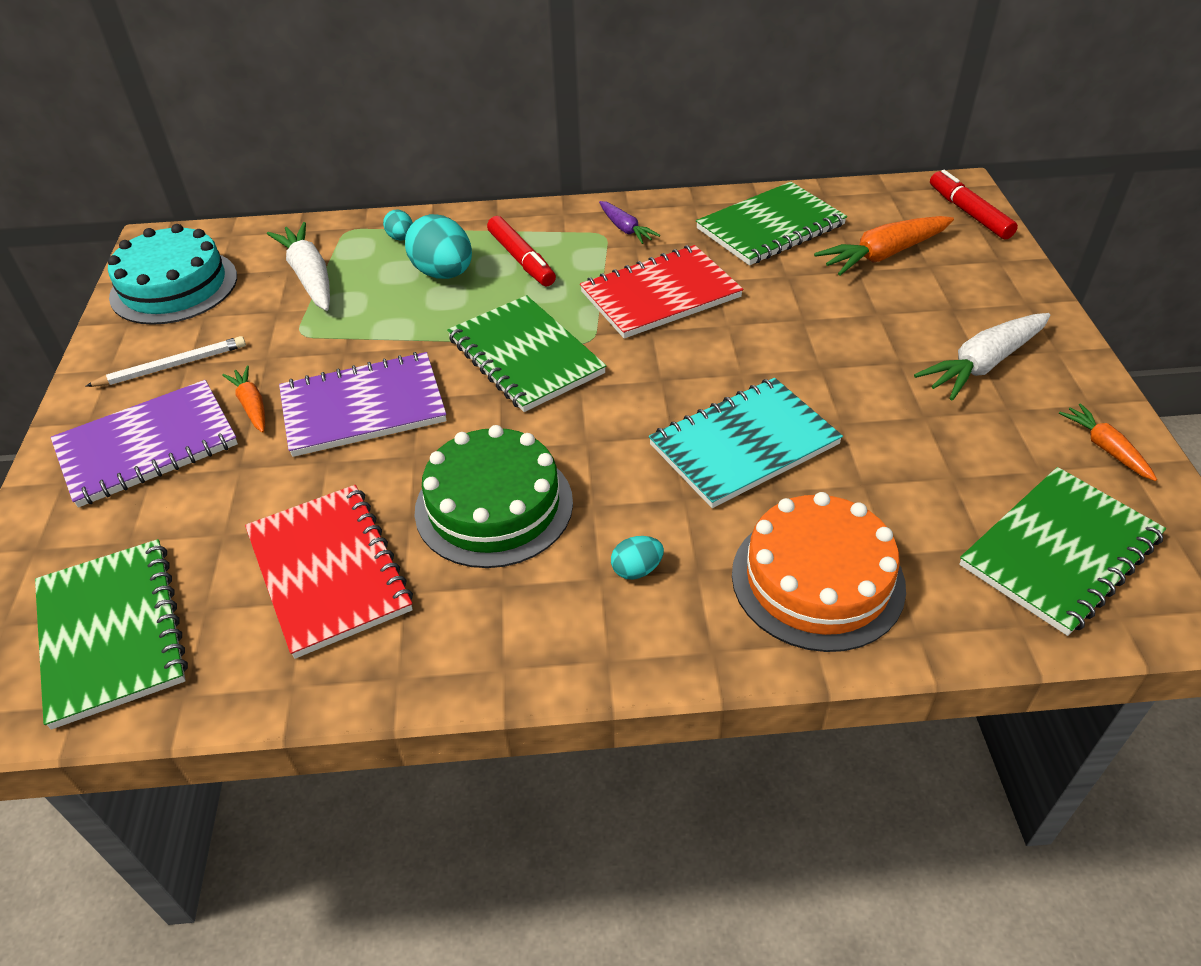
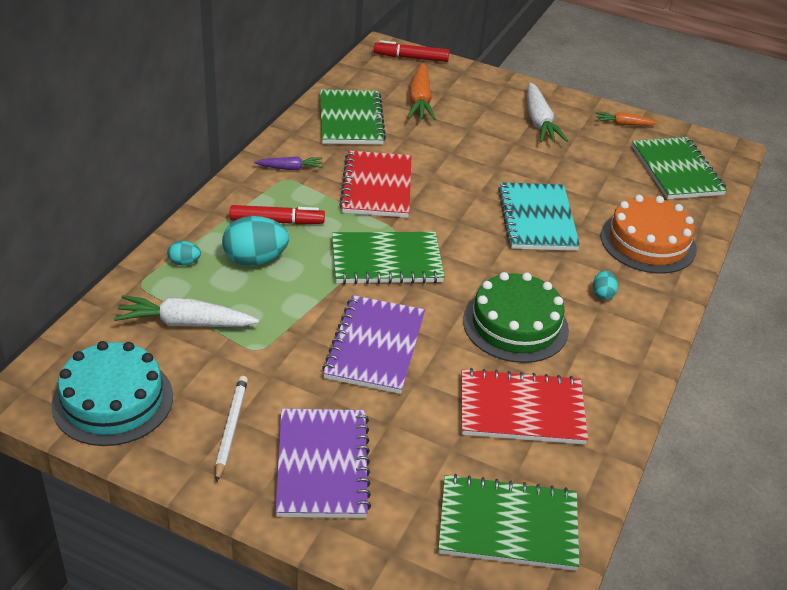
camera: 65 degrees left, 5 degrees down
(252, 405) = (323, 398): orange carrot -> none

